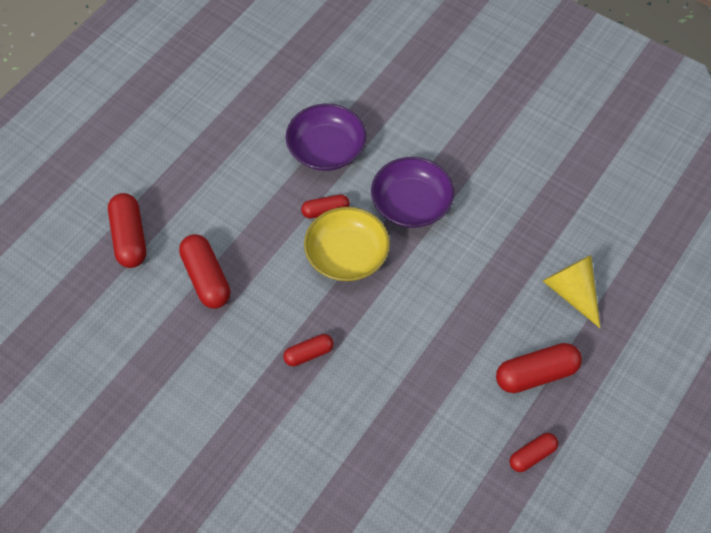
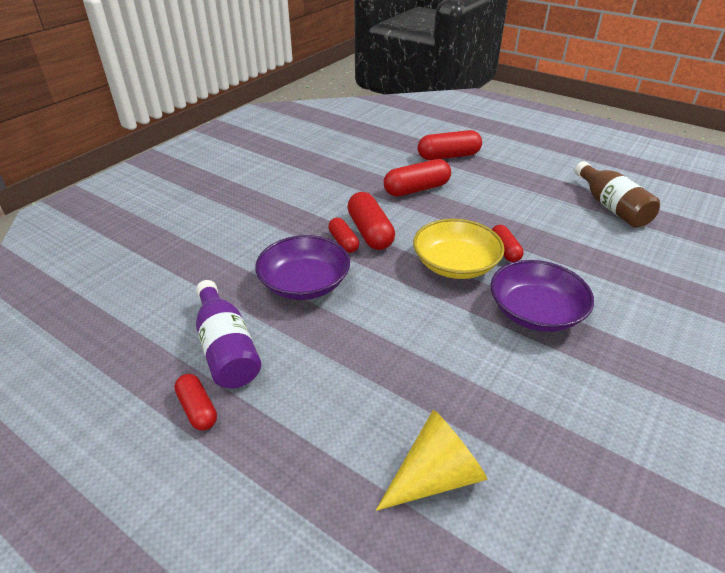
camera: 90 degrees right, 20 degrees down
(254, 107) = (611, 207): none -> brown bottle
(326, 149) = (583, 250): purple bowl -> purple bowl (304, 283)
(466, 445) = (226, 348): none -> purple bottle
(536, 374) = (306, 421): red capsule -> red capsule (370, 232)

